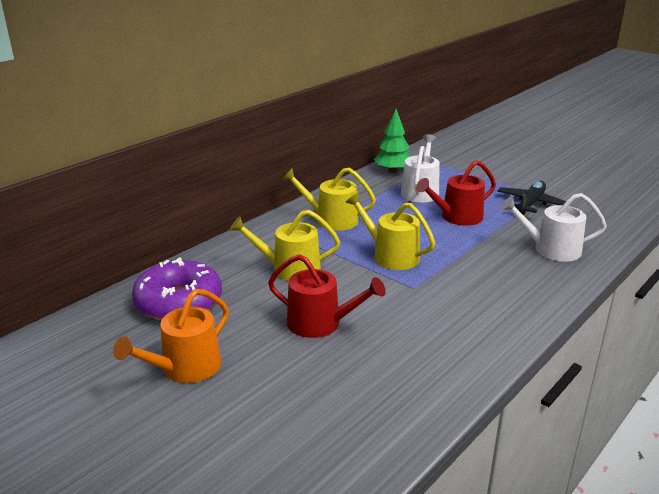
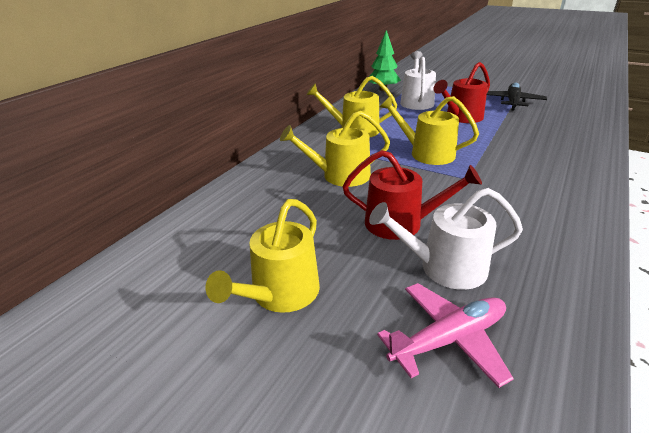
camera: 10 degrees left, 5 degrees up
(179, 302) = (242, 221): purple donut -> none
(185, 368) = (280, 294): orange watering can -> yellow watering can
(302, 421) = (449, 339): none -> pink plane
(551, 249) = (558, 133): white watering can -> white watering can (445, 267)

